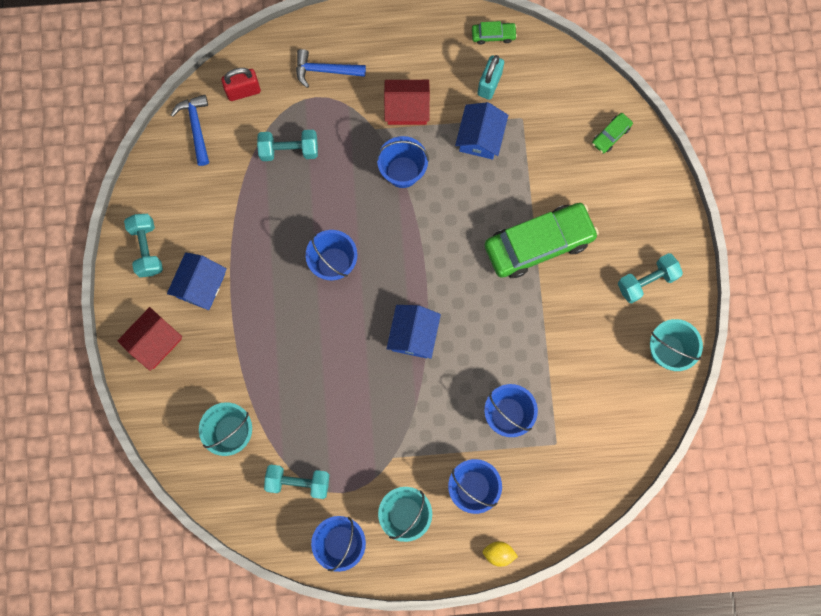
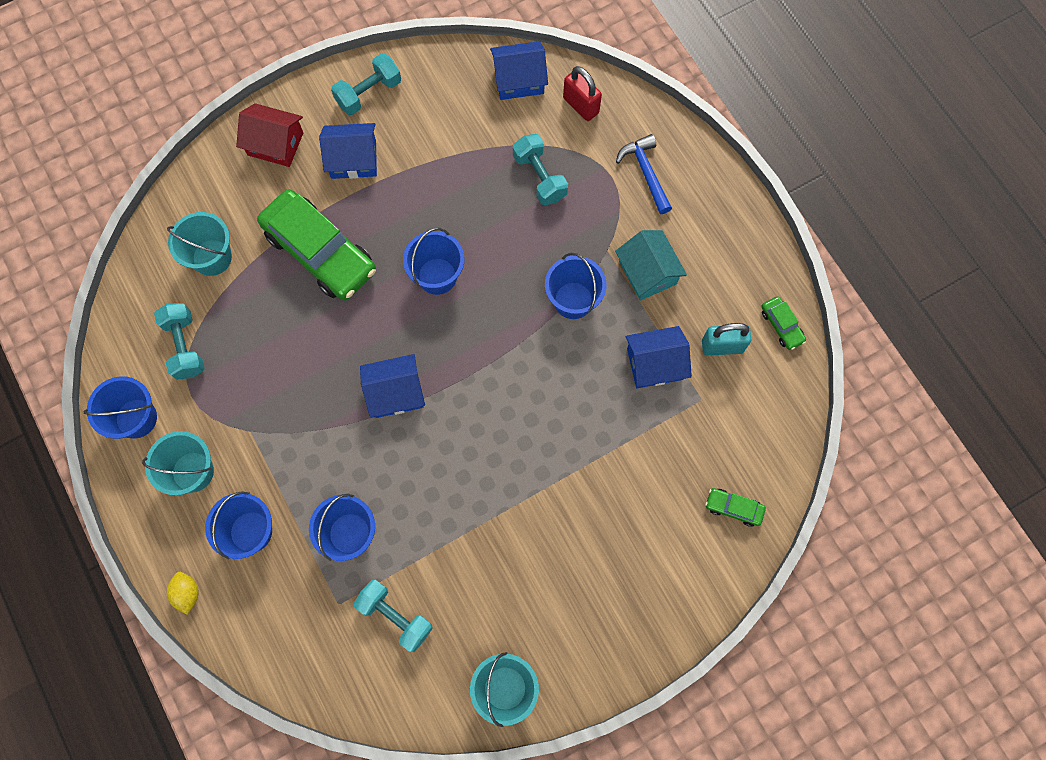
camera: 65 degrees right, 5 degrees down
(196, 127) = (519, 80): blue hammer -> blue house
(407, 108) = (647, 272): red house -> turquoise house
(539, 244) = (563, 482): green car -> green car (320, 252)
(646, 281) = (578, 627): turquoise dumbbell -> turquoise dumbbell (395, 616)

